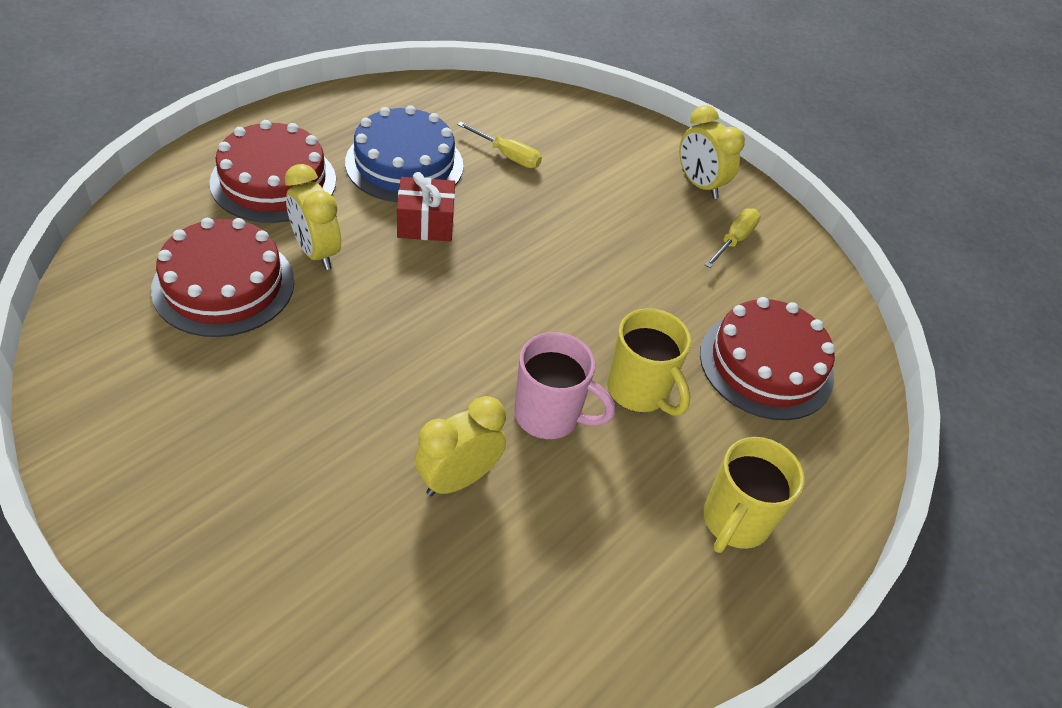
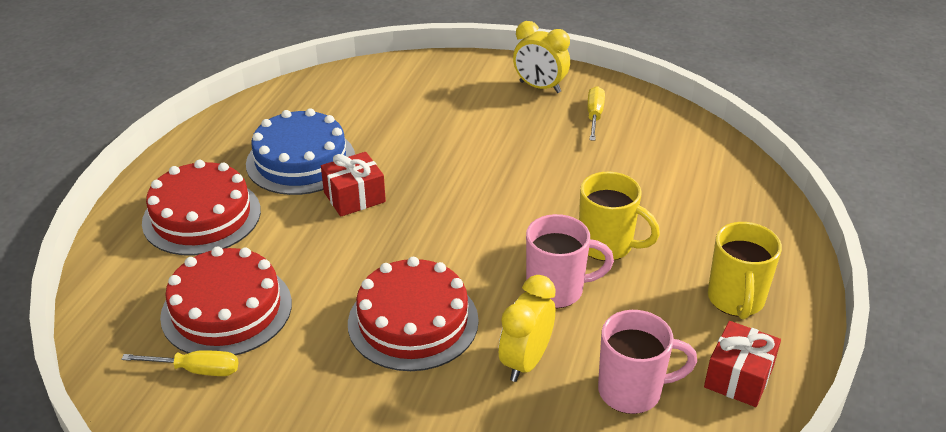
camera: 20 degrees left, 10 degrees down
(316, 252) = (283, 254): yellow clock -> none
(507, 156) = (379, 123): yellow screwdriver -> yellow screwdriver (196, 370)
(542, 569) = (632, 391): none -> pink mug
(670, 613) = (738, 377): none -> red gift
(766, 365) = (680, 190): red cake -> red cake (413, 321)

